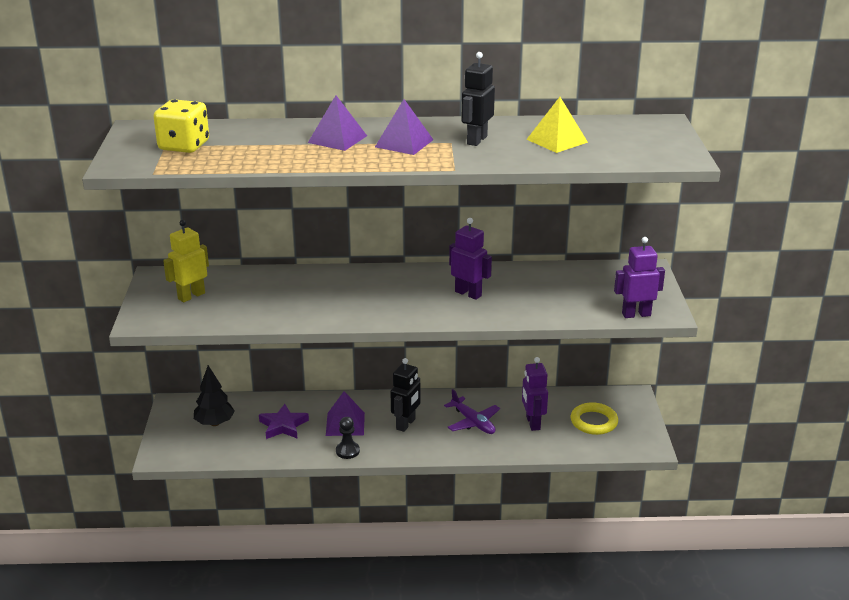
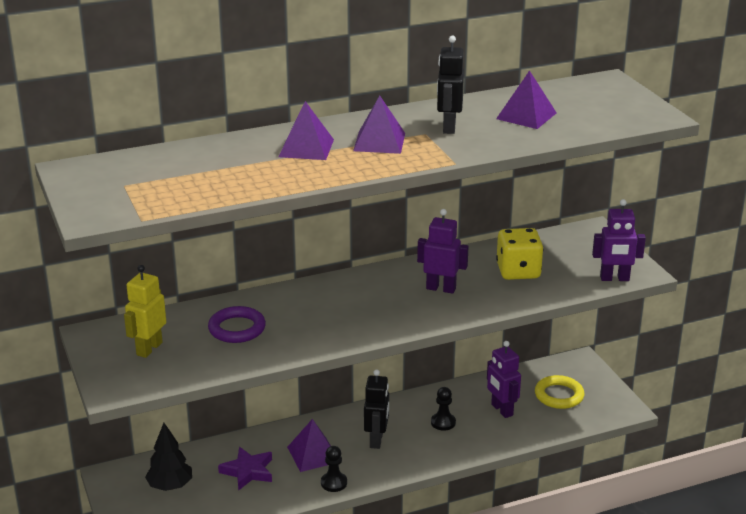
camera: 20 degrees left, 0 degrees up
(184, 146) = (146, 182): yellow dice -> yellow dice (518, 271)
(271, 294) = (237, 329): none -> purple ring
(473, 422) = (443, 422): purple plane -> black pawn
(557, 140) = (526, 115): yellow pyramid -> purple pyramid
(636, 314) = (614, 279): purple robot -> purple robot turned 150 degrees counterclockwise

